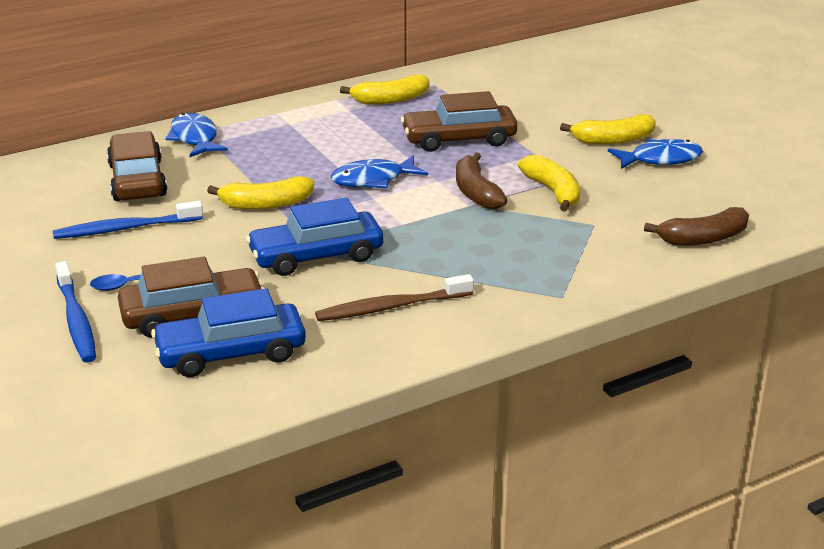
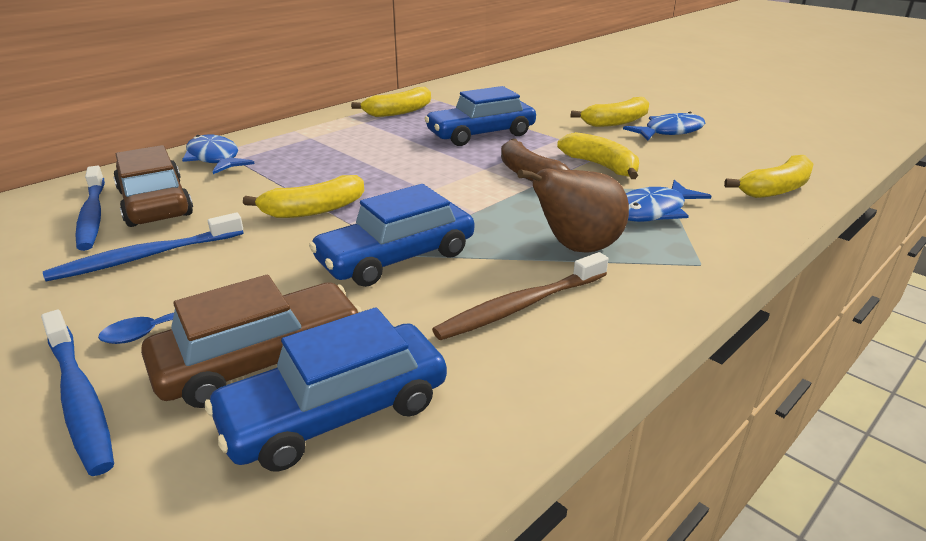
camera: 15 degrees left, 0 degrees up
(87, 186) = (92, 215): none -> blue toothbrush
(373, 180) = (419, 175): blue fish -> blue fish (653, 211)
(459, 139) = (481, 134): brown car -> blue car
(468, 269) = (576, 248): none -> brown pear
(703, 238) = (775, 189): brown banana -> yellow banana

